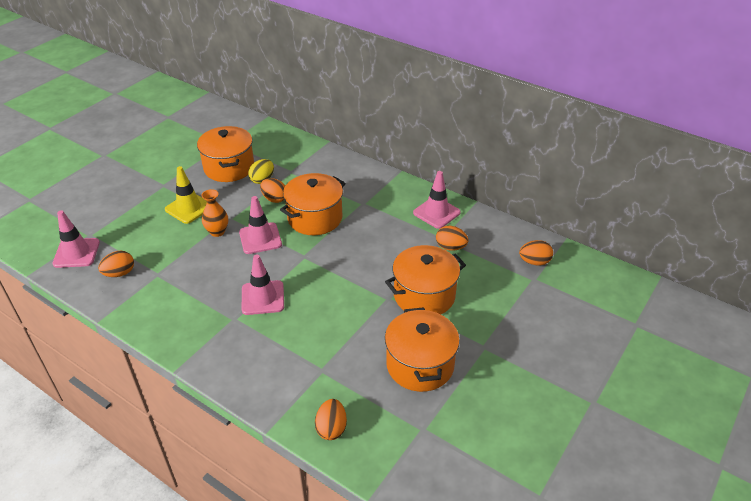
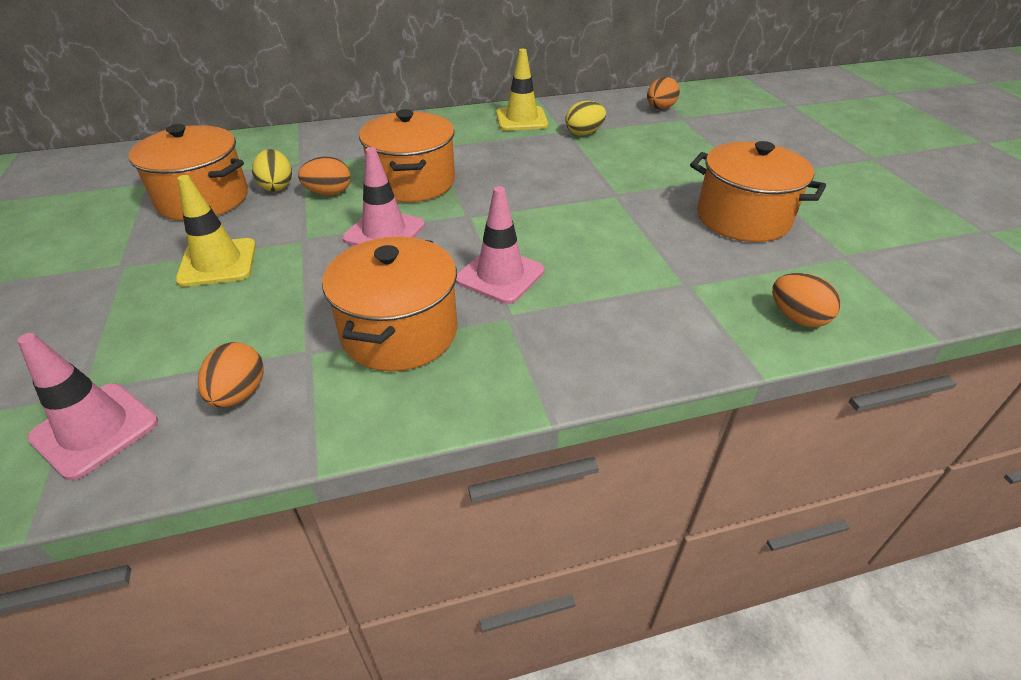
camera: 50 degrees left, 0 degrees up
(217, 232) = (312, 259): orange vase -> none
(424, 295) = (638, 174): orange pot -> orange pot (399, 332)
(436, 213) = (521, 119): pink traffic cone -> yellow traffic cone
(450, 247) = (584, 133): orange egg -> yellow egg

